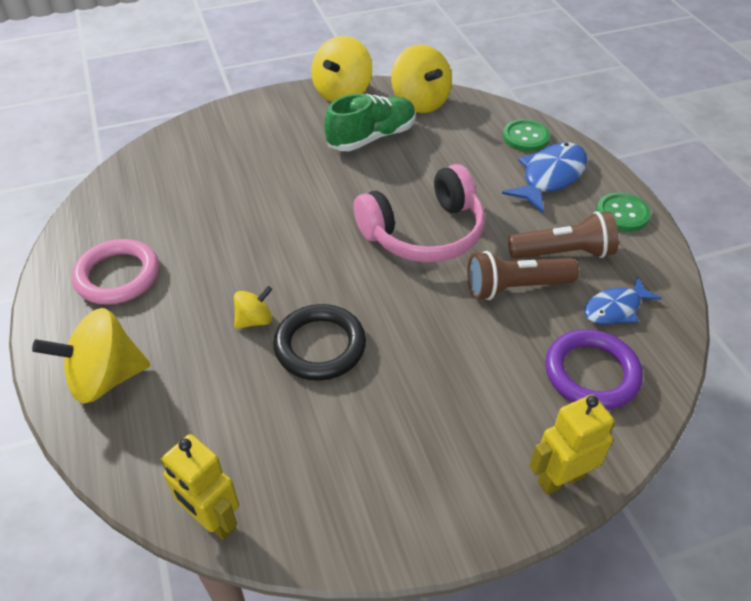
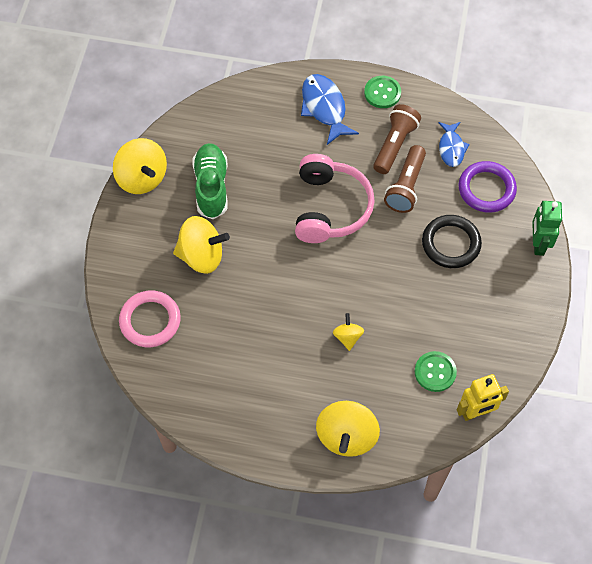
camera: 60 degrees left, 15 degrees up
(117, 276) = (257, 403): pink ring -> pink ring (150, 321)
(320, 346) = (390, 311): black ring -> black ring (451, 243)
(420, 102) = (190, 134): yellow spinning top -> yellow spinning top (201, 256)
(525, 137) = (275, 96): green button -> green button (435, 372)
(560, 478) = (538, 244): yellow robot -> green robot

